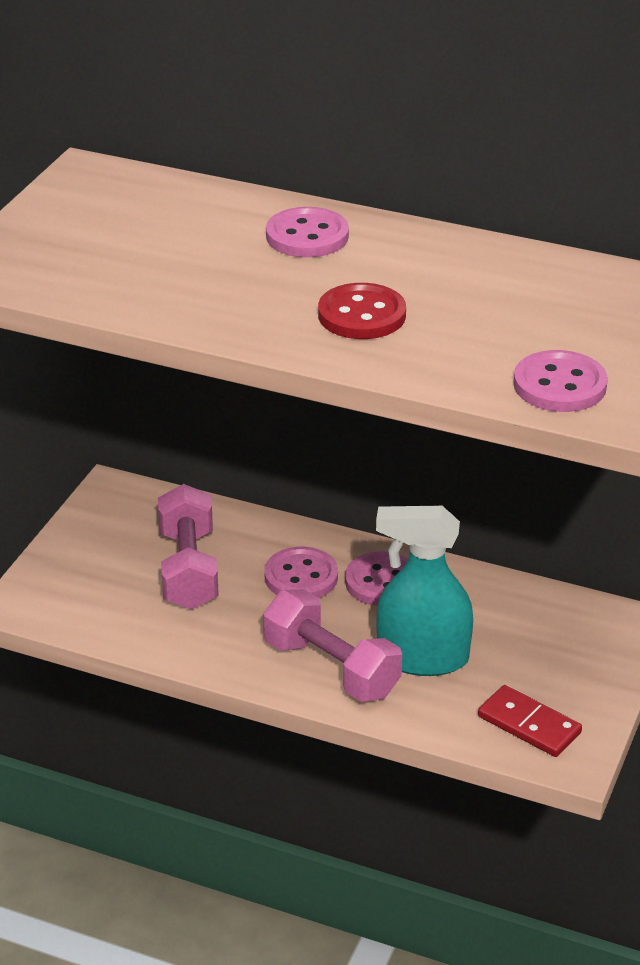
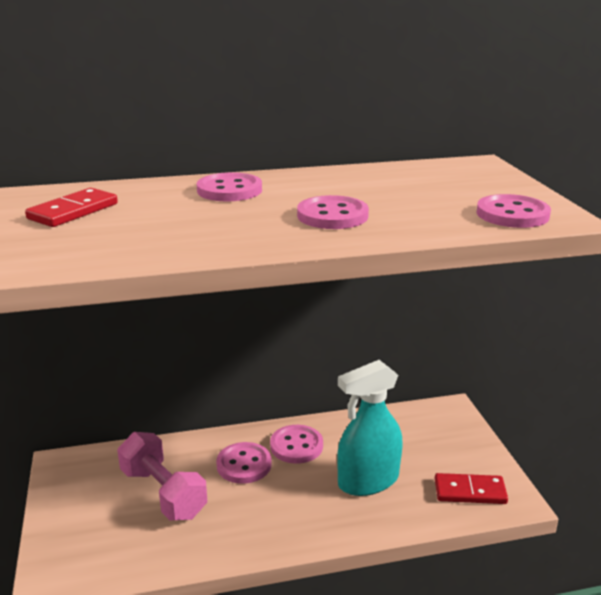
camera: 35 degrees left, 10 degrees down
(120, 217) = (73, 211): none -> red domino
(331, 668) = (321, 515): pink dumbbell -> none
(362, 315) = (332, 215): red button -> pink button

